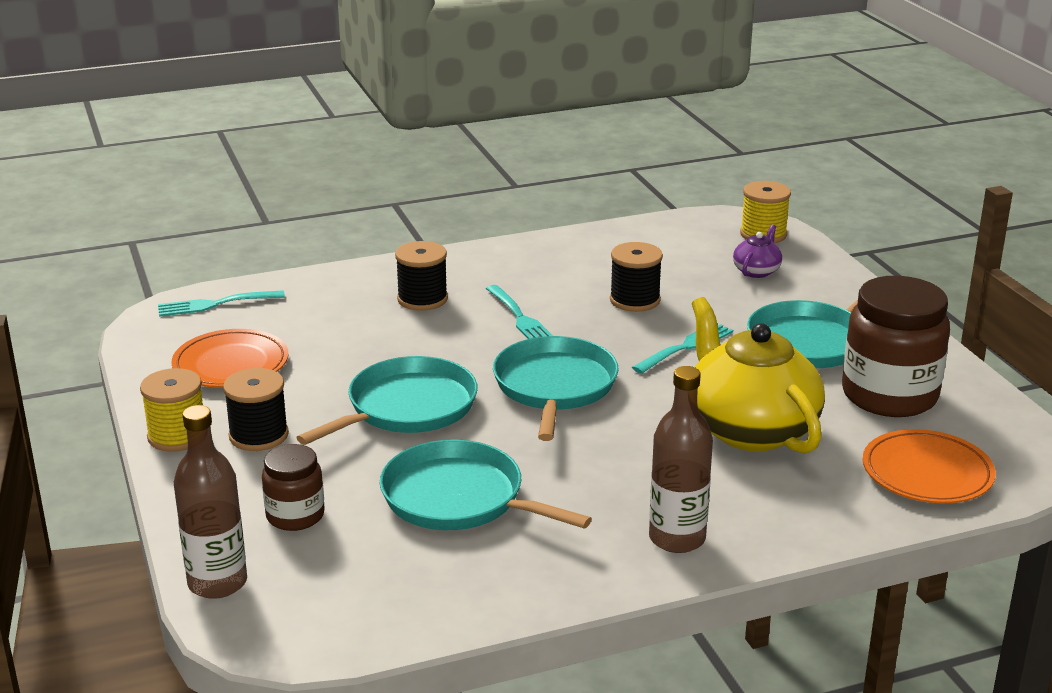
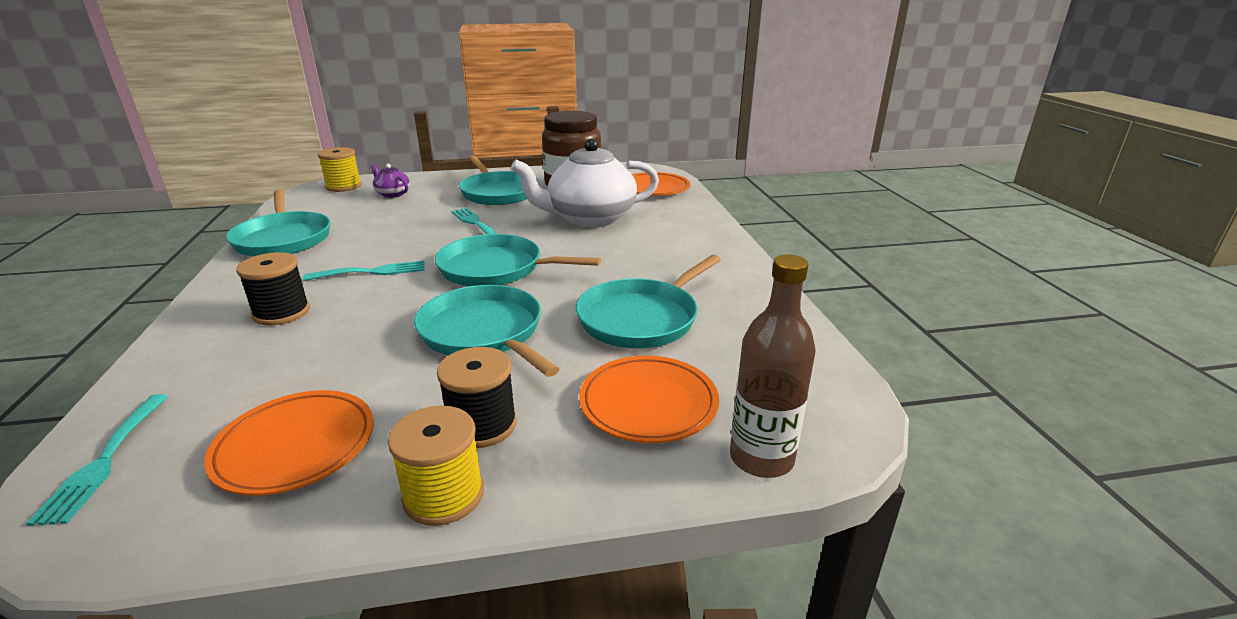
camera: 80 degrees left, 0 degrees up
(295, 516) = (648, 403): brown jar -> orange plate
(583, 249) = (283, 239): none -> turquoise pan
(634, 300) = (390, 230): black spool -> none
(677, 538) = (707, 250): brown bottle -> none
(750, 429) = (590, 218): yellow teapot -> white teapot

